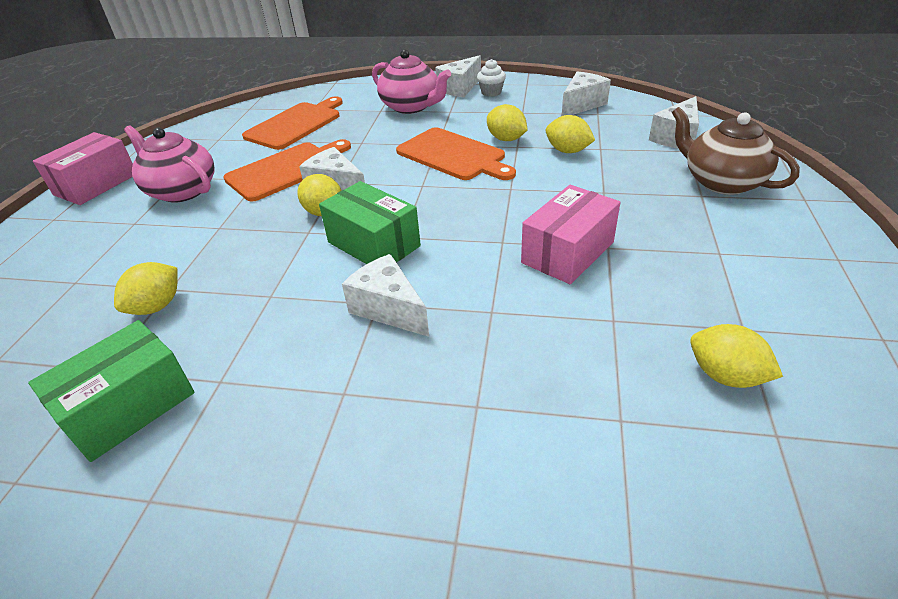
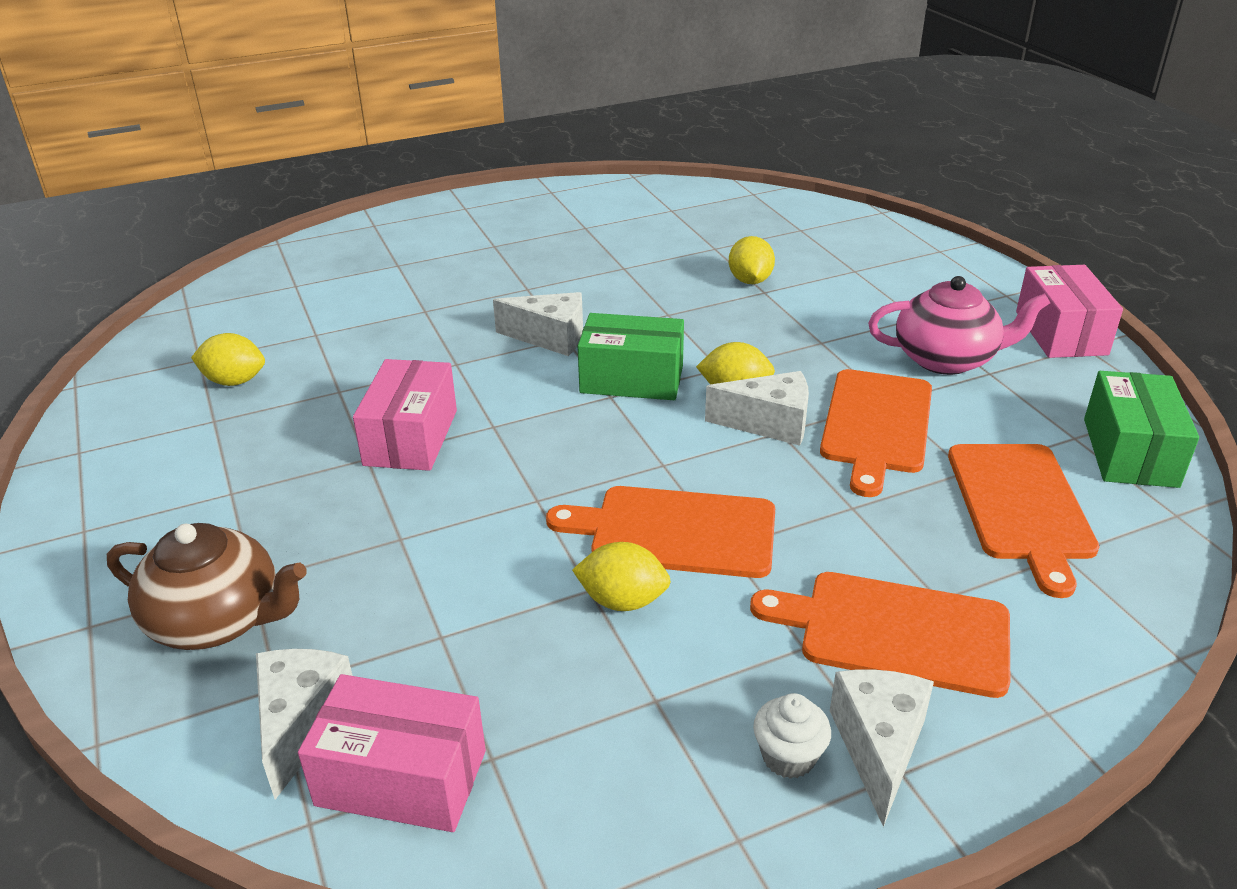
camera: 145 degrees right, 5 degrees down
(129, 407) = (662, 243): green box -> green box (1130, 452)
(411, 107) = (895, 632): pink teapot -> orange cutting board
(567, 151) = (495, 608): yellow lemon -> none
(581, 105) = (543, 781): white cheese -> none
(636, 116) = (401, 777): none -> pink box

